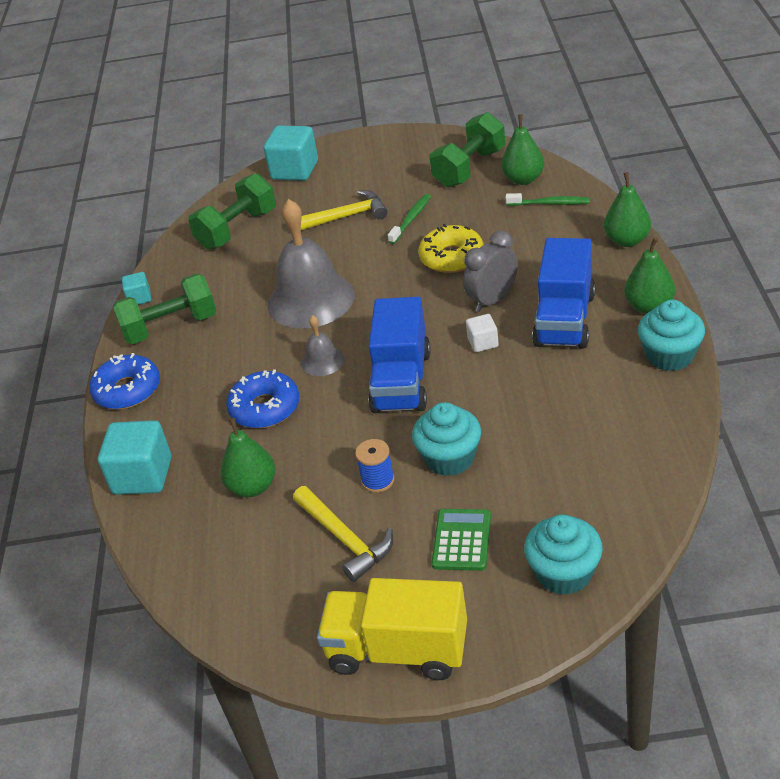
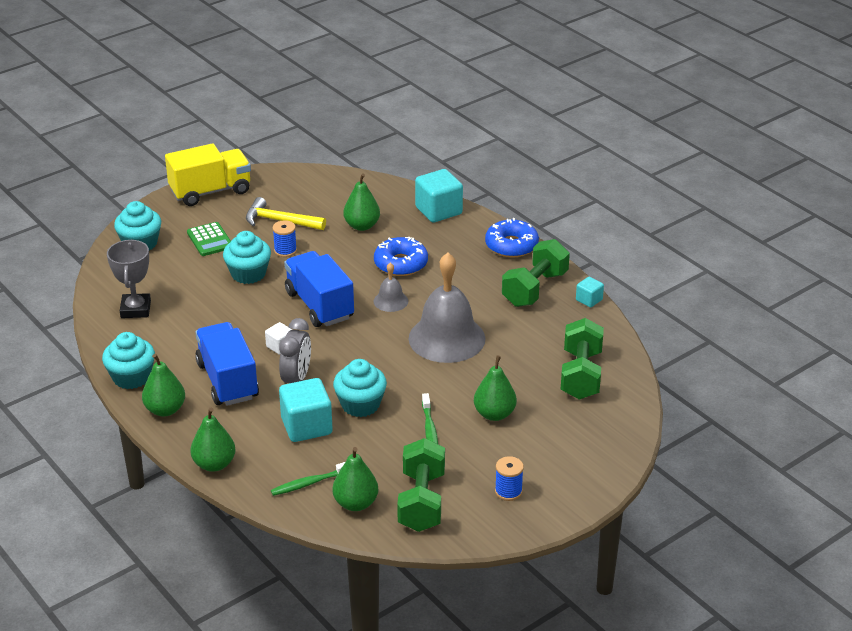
camera: 140 degrees right, 5 degrees down
(295, 170) = (600, 448): turquoise cube -> turquoise cube (306, 426)
(345, 217) = (494, 414): yellow hammer -> green pear
(396, 159) = (508, 491): none -> blue spool
(452, 257) = (360, 405): yellow donut -> turquoise cupcake
(624, 451) = (135, 309): none -> grey trophy

